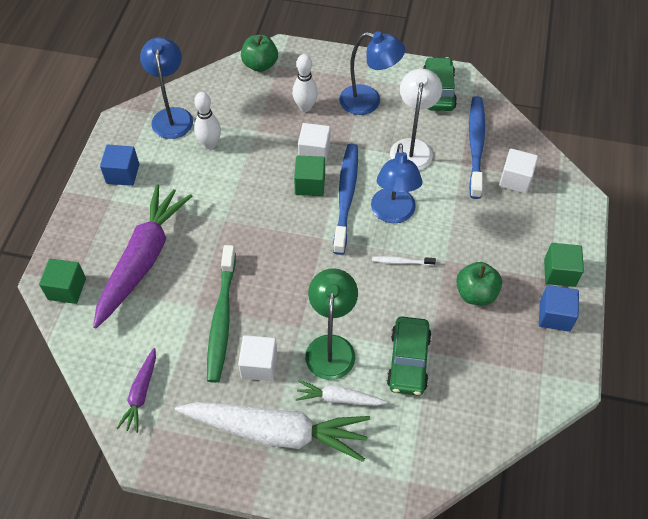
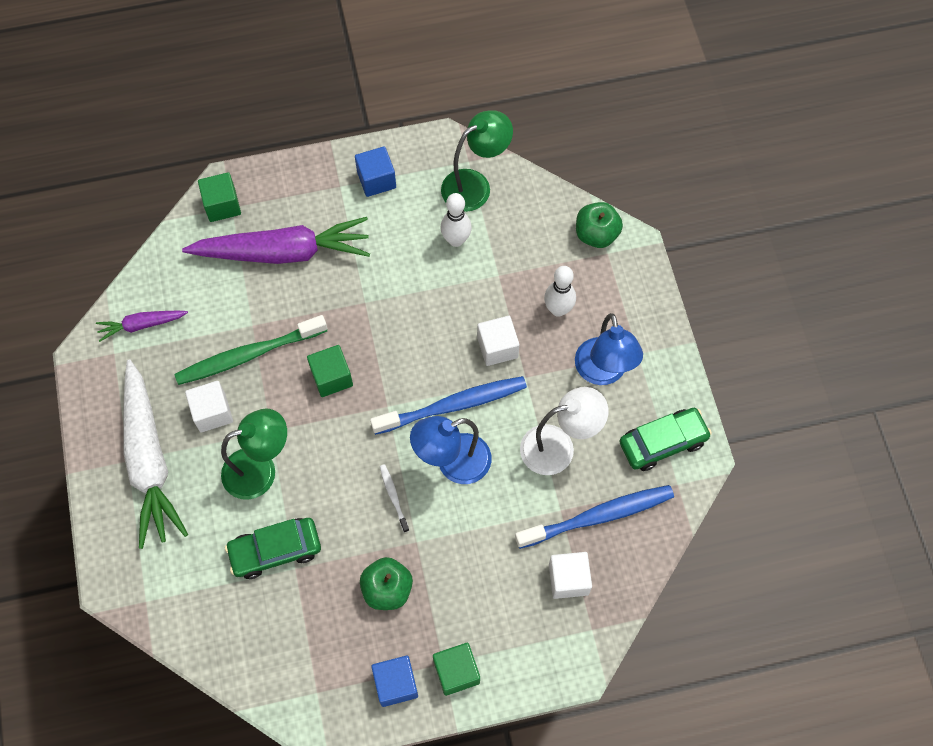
camera: 65 degrees right, 10 degrees up
(172, 116) = (475, 185): blue lamp -> green lamp
(310, 184) = (451, 362): green cube -> green cube (331, 377)
(339, 398) = (206, 501): white carrot -> none

